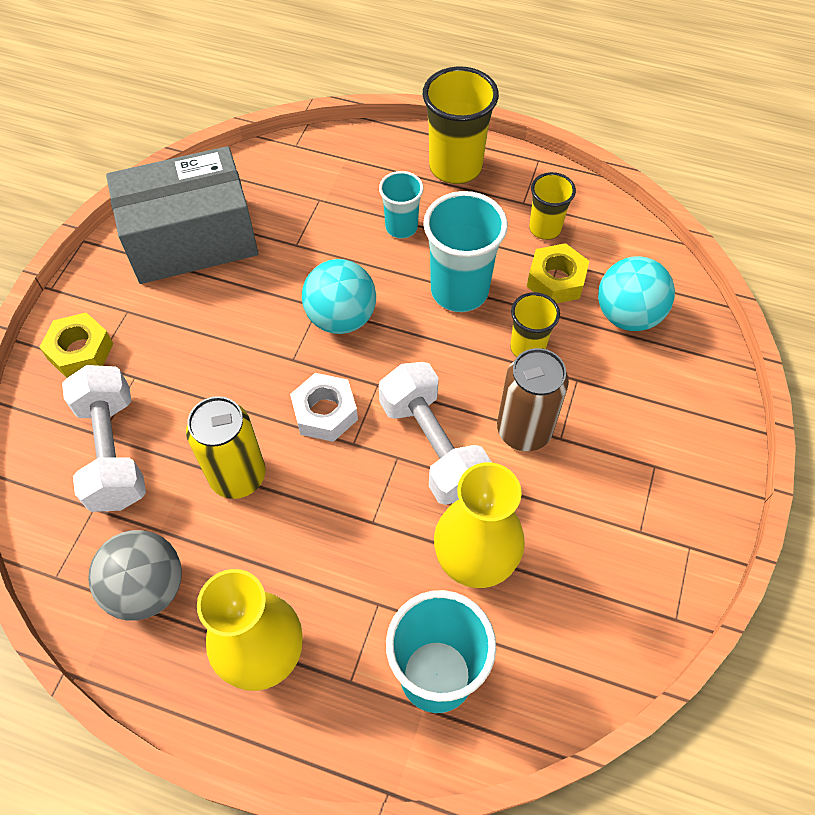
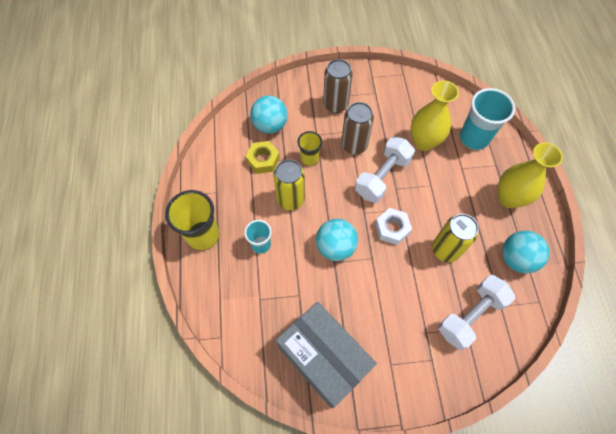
camera: 115 degrees left, 5 degrees up
(80, 351) = (429, 373): yellow nut -> none
(147, 588) = (516, 258): grey ball -> turquoise ball
(459, 291) = (290, 199): turquoise cup -> yellow can
(545, 228) = (231, 176): yellow cup -> none
(636, 441) = (335, 104): none -> brown can

